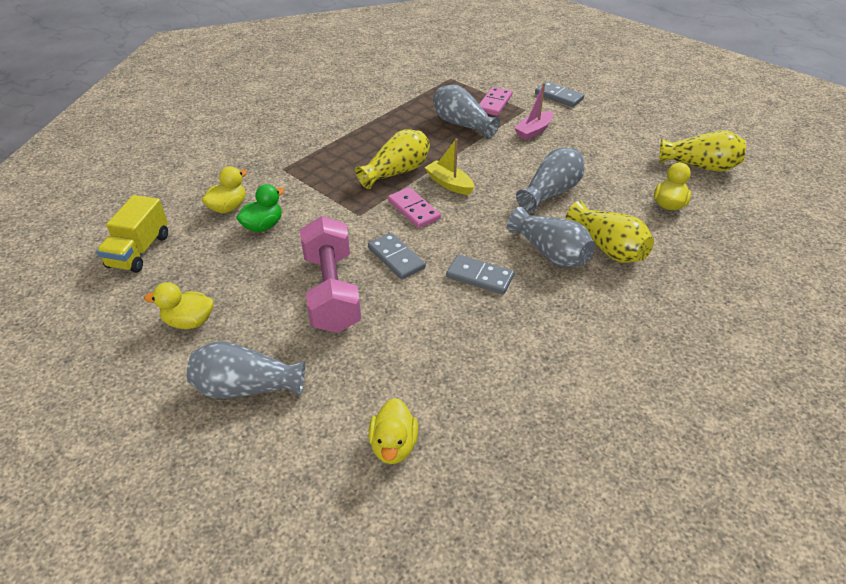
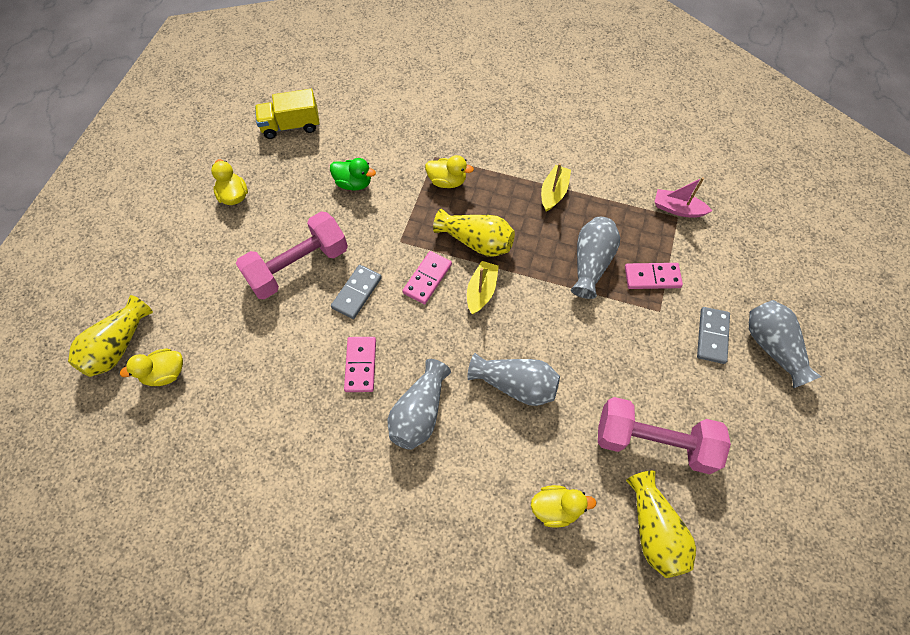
camera: 65 degrees right, 20 degrees up
(228, 207) = (365, 149): yellow duck -> yellow duck (447, 181)
(246, 387) = (187, 261): grey vase -> grey vase (772, 347)
(381, 121) = (553, 193): none -> yellow boat
(480, 277) = (361, 365): grey domino -> pink domino
(534, 131) = (620, 333): pink boat -> pink boat (677, 209)
(607, 248) = (451, 463): yellow vase -> yellow vase (118, 346)
(631, 145) = (653, 442): none -> pink dumbbell

